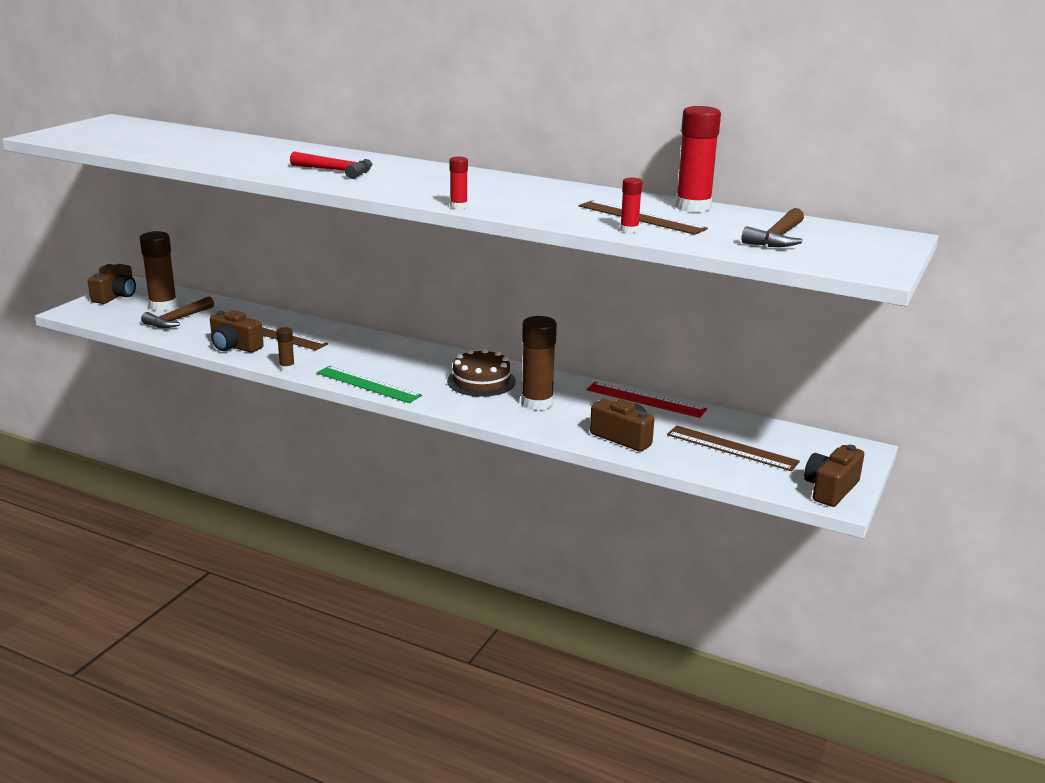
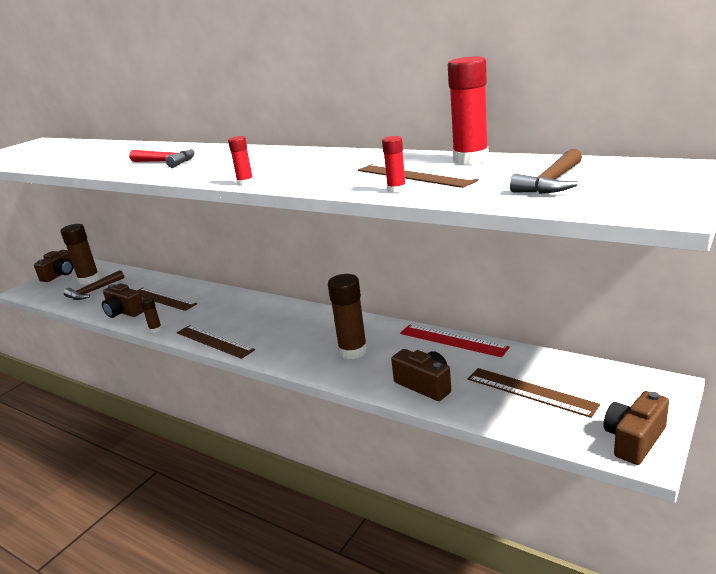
camera: 10 degrees right, 0 degrees up
(368, 384) = (214, 341): green ruler -> brown ruler
(481, 381) = (310, 331): brown cake -> none

